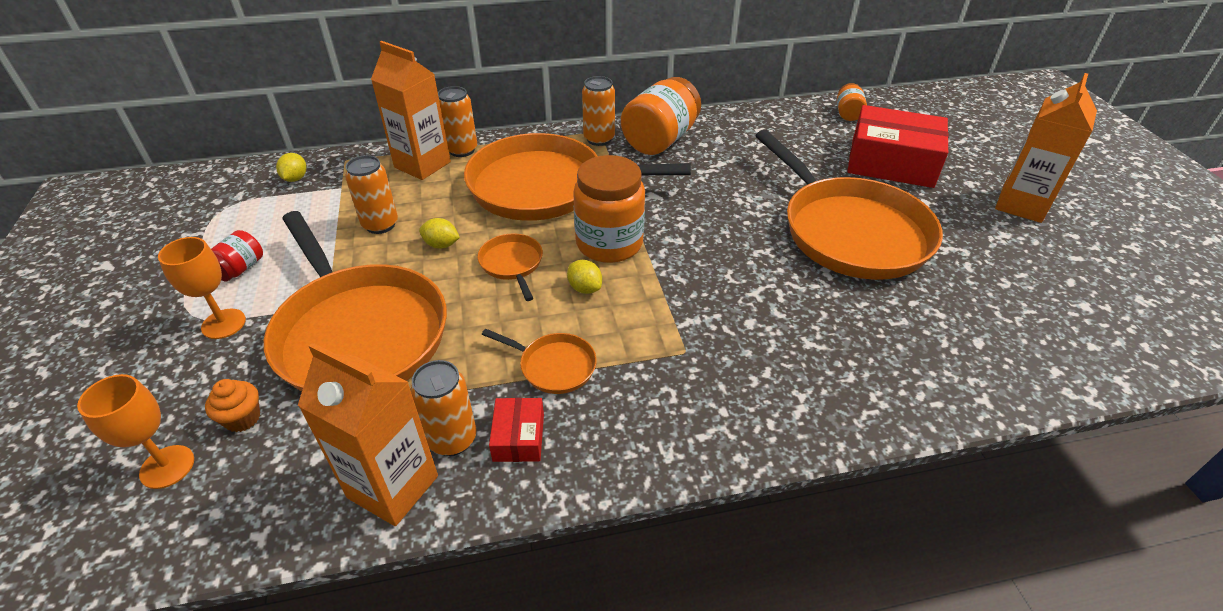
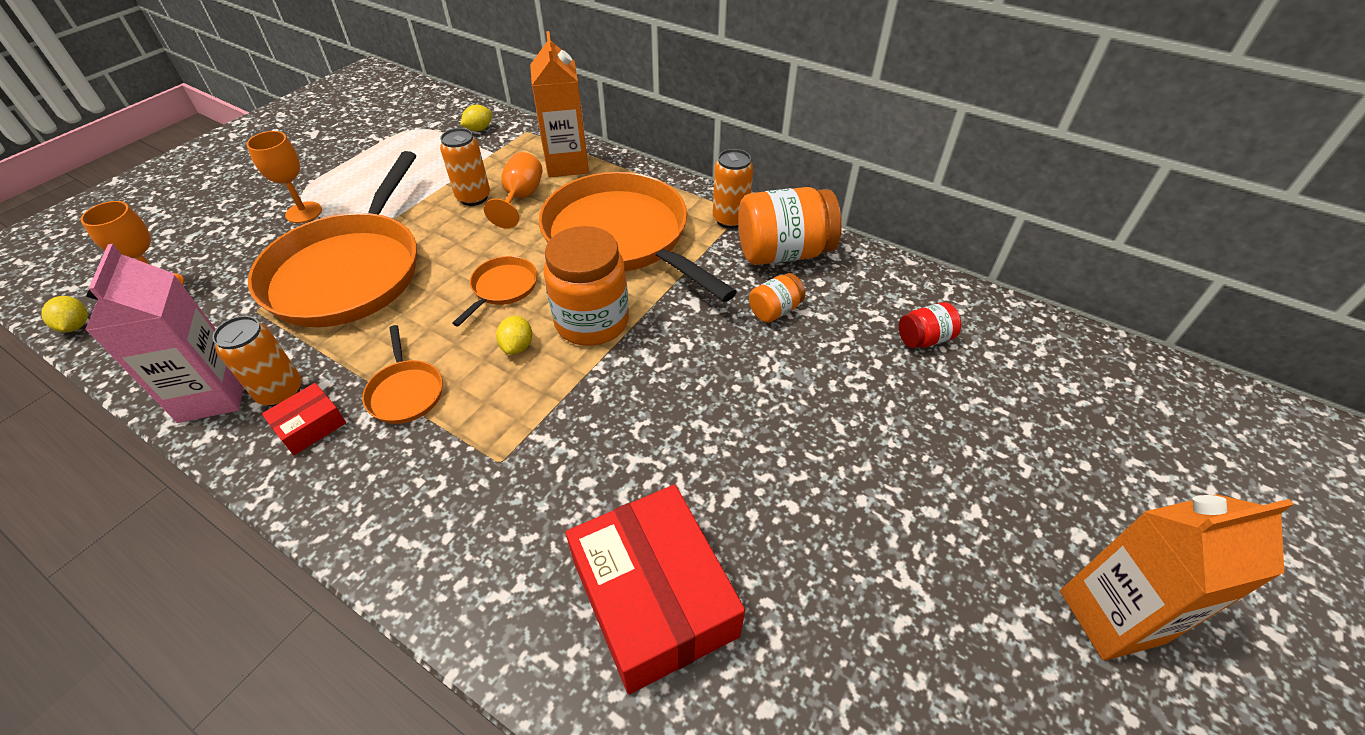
camera: 45 degrees right, 5 degrees up
(240, 269) = (362, 179): red jar -> red jar (924, 339)
(243, 418) = (225, 284): orange cupcake -> none
(393, 487) = (213, 395): orange carton -> pink carton
(423, 204) = (521, 198): none -> orange goblet
(441, 245) = (484, 239): yellow lemon -> yellow lemon (76, 326)
(462, 150) = (611, 167): orange can -> none
(848, 113) = (1045, 346): orange jar -> orange jar (774, 310)
(850, 232) = (824, 476): orange pan -> none
(891, 162) = (1007, 437): red box -> red box (654, 598)

